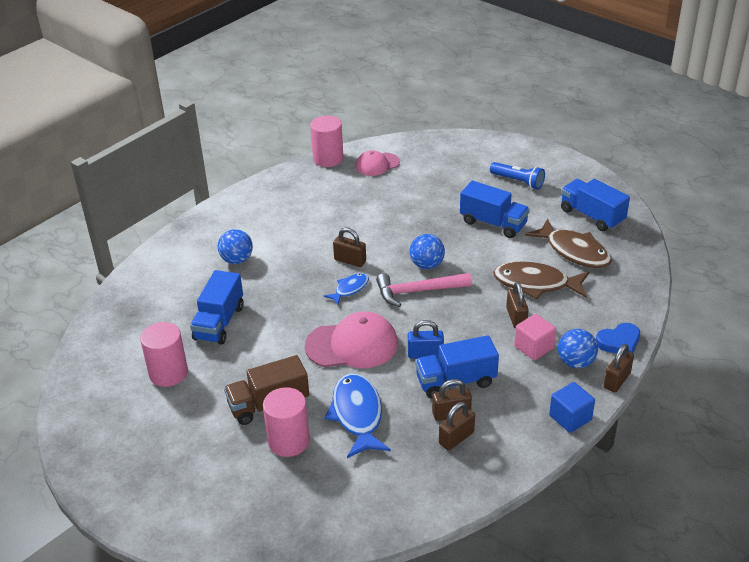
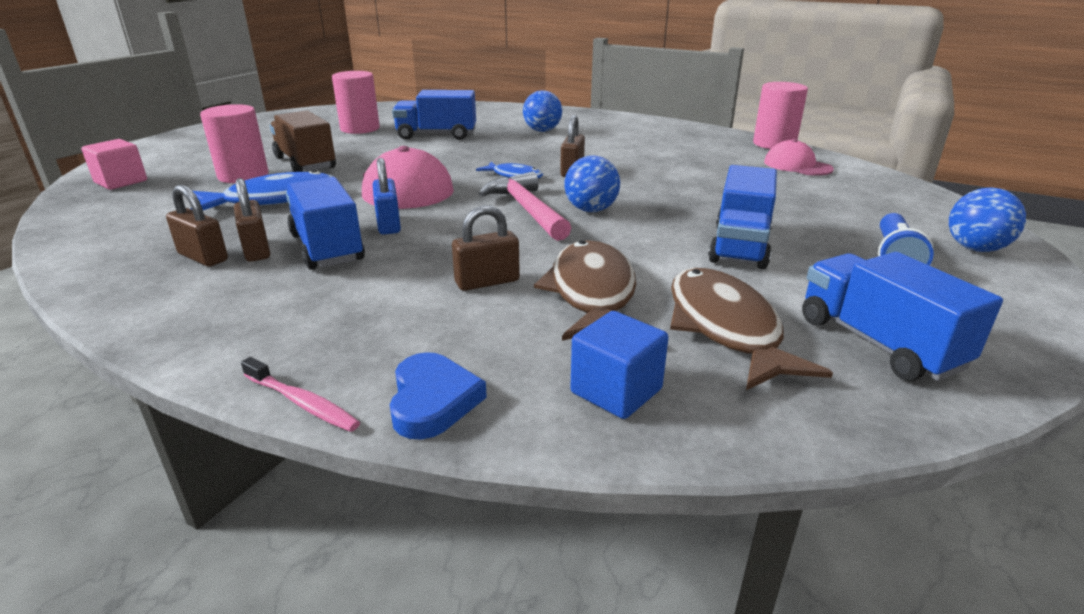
camera: 75 degrees right, 10 degrees down
(534, 347) = (408, 302): pink cube -> pink cube (121, 182)
(570, 418) = (206, 350): blue cube -> blue cube (616, 391)
(574, 251) = (725, 328): brown fish -> brown fish turned 135 degrees clockwise
(575, 362) = (365, 347): blue ball -> blue ball (975, 248)
(592, 216) = (878, 343): blue truck -> blue truck turned 60 degrees counterclockwise
(617, 380) = (302, 402): brown padlock -> pink toothbrush
(619, 342) = (433, 401): blue heart -> blue heart turned 150 degrees counterclockwise

